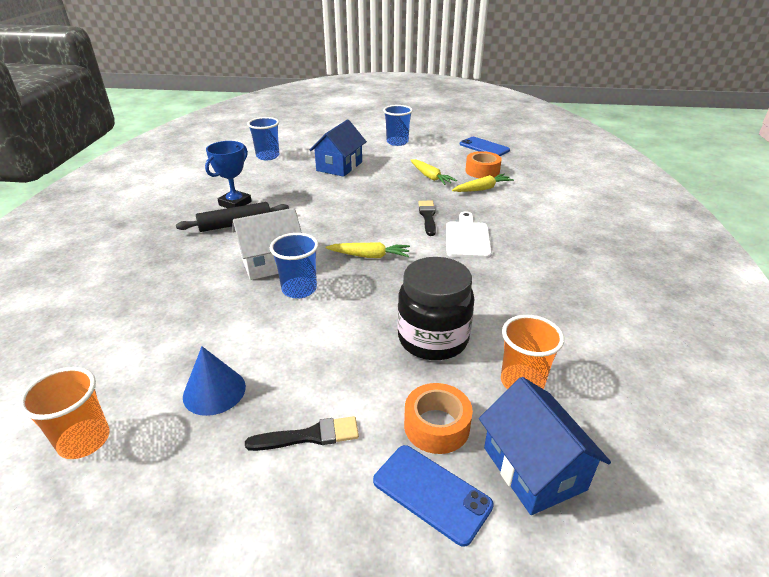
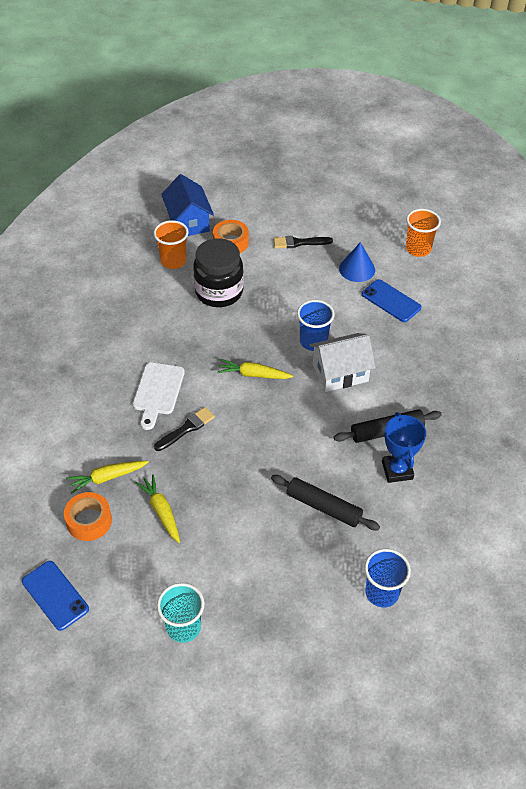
camera: 175 degrees left, 15 degrees up
(235, 203) = (397, 470): blue trophy -> blue trophy turned 45 degrees counterclockwise
(303, 184) = (324, 507): none -> black rolling pin
(339, 166) = (277, 551): blue house -> none
(397, 142) = (183, 627): blue cup -> turquoise cup
(427, 216) = (186, 428): black brush -> black brush turned 135 degrees counterclockwise
(431, 493) = (241, 216): blue phone -> blue phone (391, 301)

